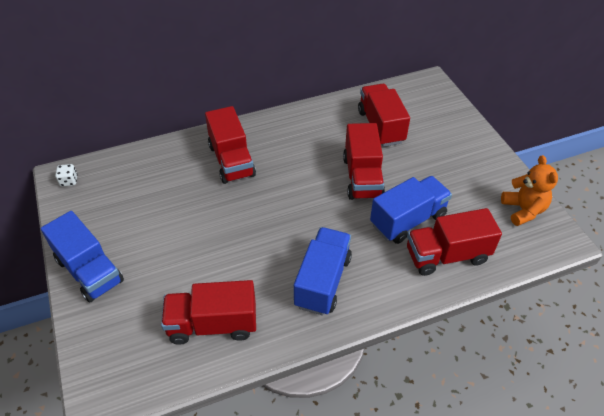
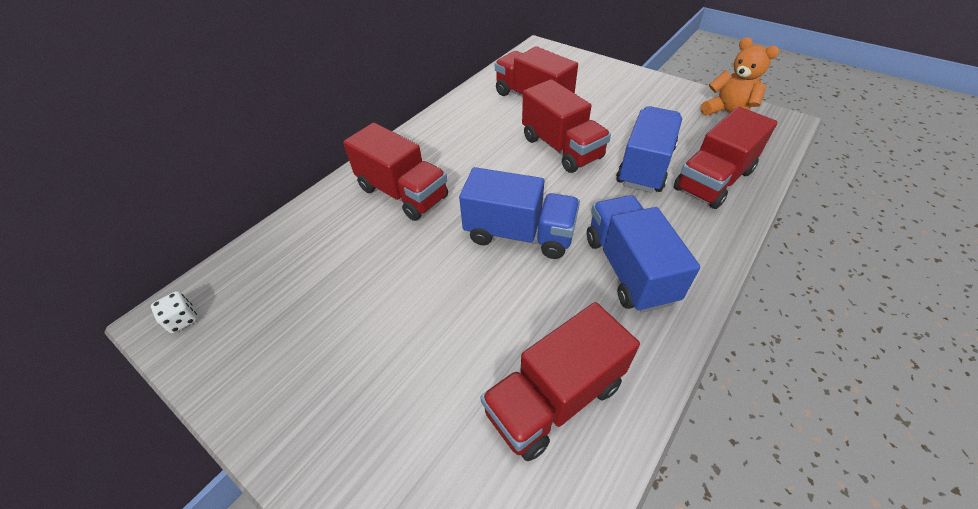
camera: 30 degrees left, 0 degrees up
(89, 271) = (310, 430): blue truck -> blue truck (519, 234)

